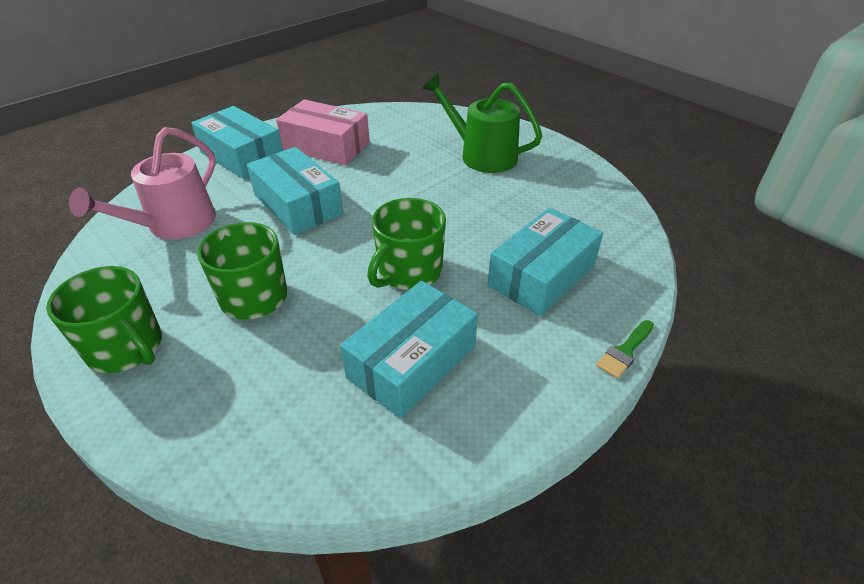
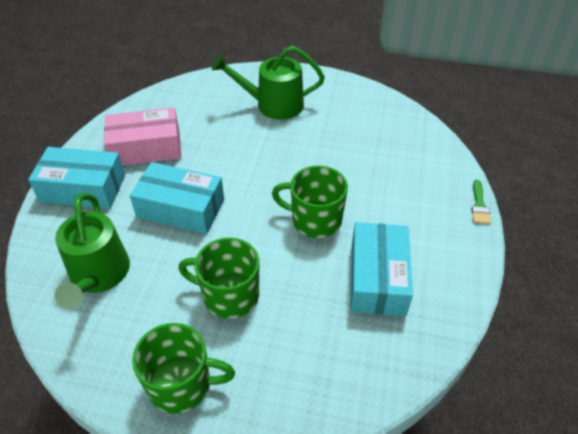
camera: 35 degrees left, 5 degrees up
(175, 225) = (98, 275): pink watering can -> green watering can
(409, 272) = (315, 220): green mug -> green mug turned 105 degrees clockwise
(541, 275) = (395, 180): turquoise box -> none

